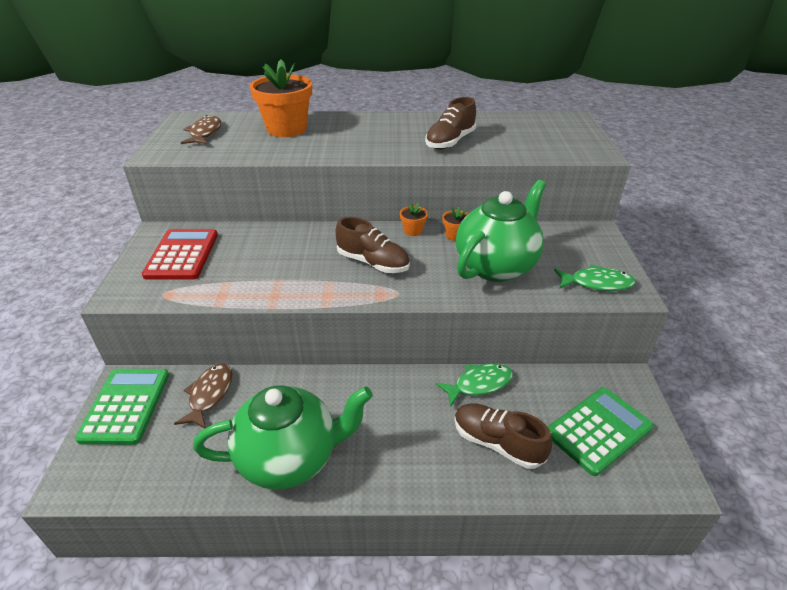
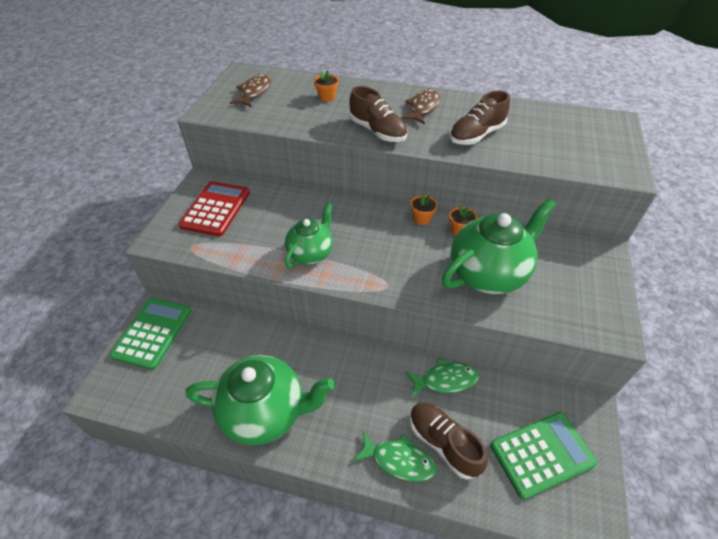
camera: 15 degrees right, 10 degrees up
(209, 394) = (217, 337): brown fish -> brown fish (423, 108)
(287, 129) = (327, 97): orange flower pot -> orange flower pot, size x0.43
(306, 278) = (311, 253): none -> green teapot
(373, 263) = (374, 248): brown shoe -> brown shoe (377, 131)
(597, 283) = (582, 313): green fish -> green fish (399, 460)

